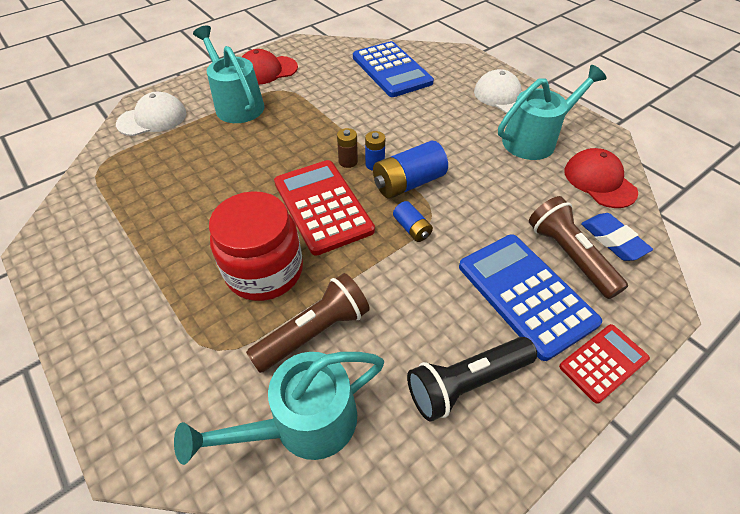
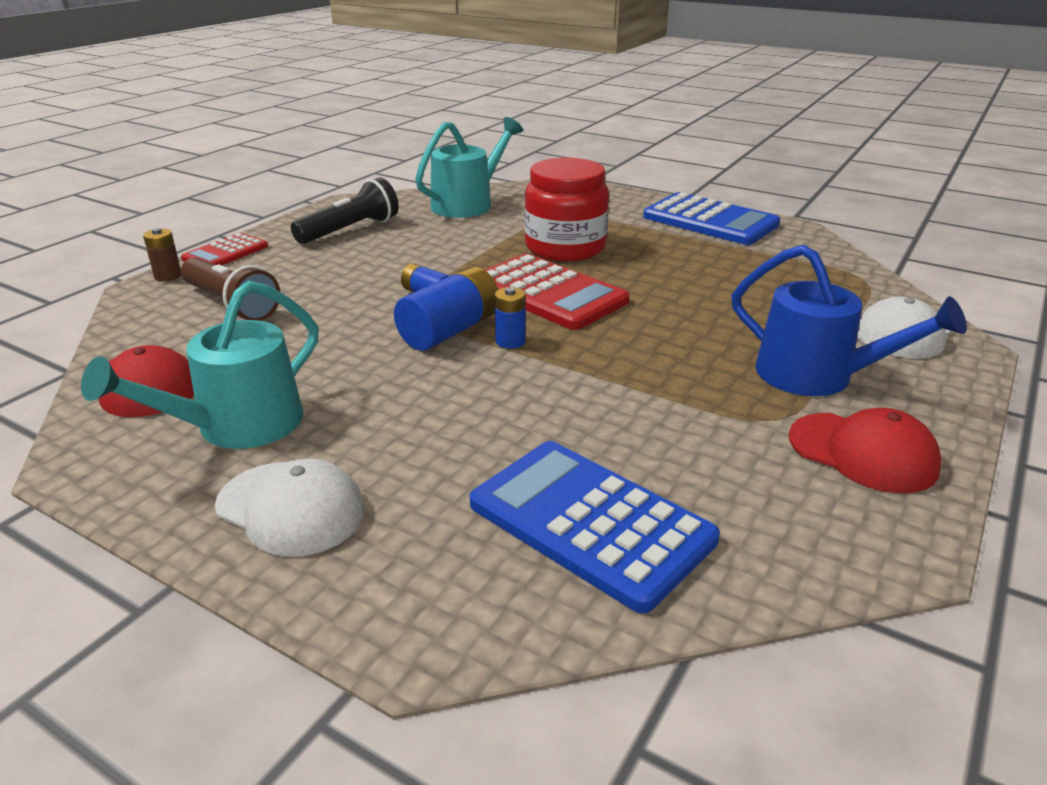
camera: 160 degrees right, 20 degrees down
(236, 104) = (817, 376): turquoise watering can -> blue watering can
(267, 70) = (863, 452): red cap -> red cap turned 75 degrees clockwise
(314, 332) = (489, 230): brown flashlight -> none
(348, 161) = (552, 338): brown battery -> brown battery (168, 276)
(525, 294) = (291, 274): blue calculator -> blue calculator (710, 221)
(613, 240) = (164, 326): blue eraser -> none

